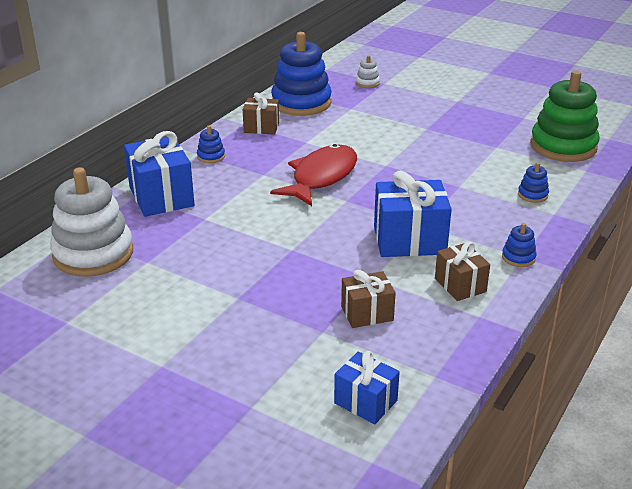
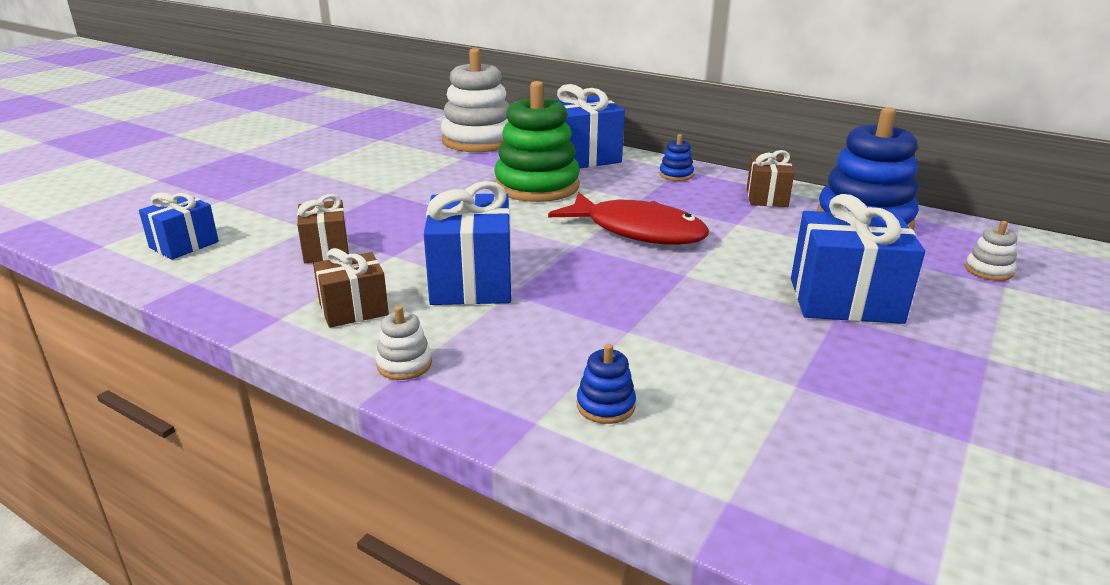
camera: 90 degrees right, 5 degrees down
(409, 123) = (845, 300): none -> blue gift
(518, 257) = (404, 364): blue stacking toy -> white stacking toy
(563, 146) = (840, 482): green stacking toy -> green stacking toy (537, 186)

